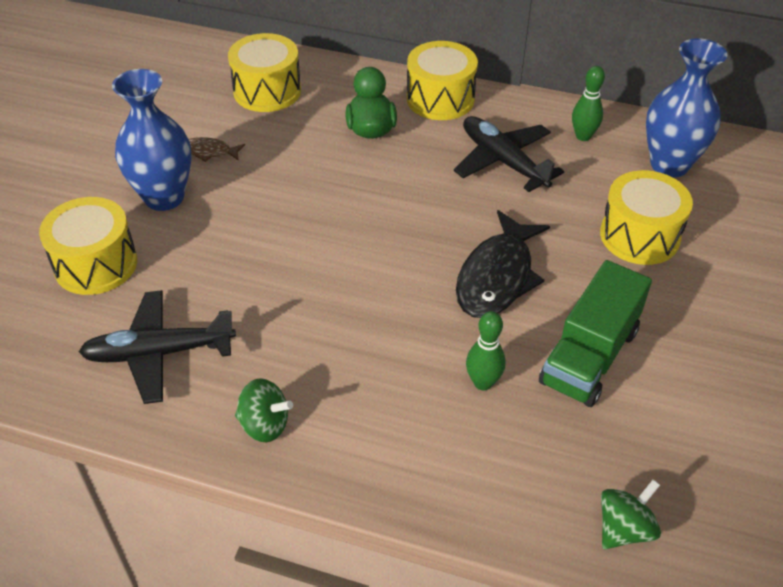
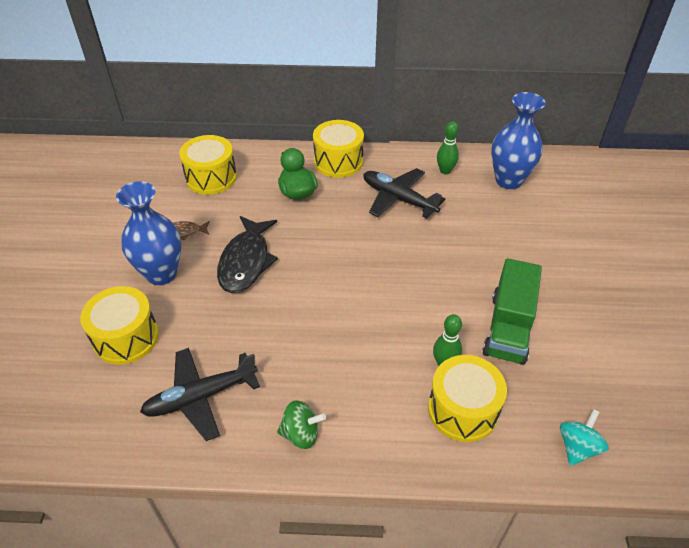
camera: 15 degrees left, 0 degrees up
(497, 277) = (425, 283): black fish -> black fish (246, 261)
(624, 529) = (577, 447): green spinning top -> turquoise spinning top
(639, 236) = (508, 234): yellow drum -> yellow drum (462, 410)

